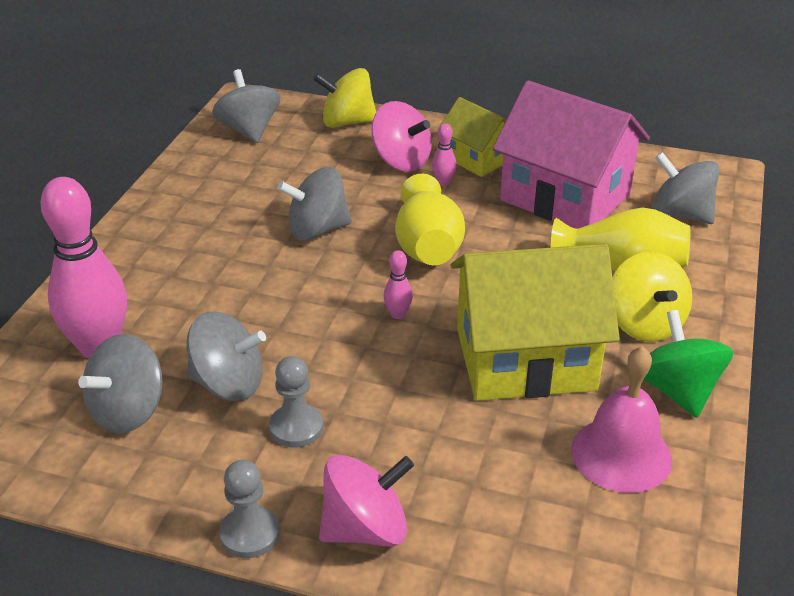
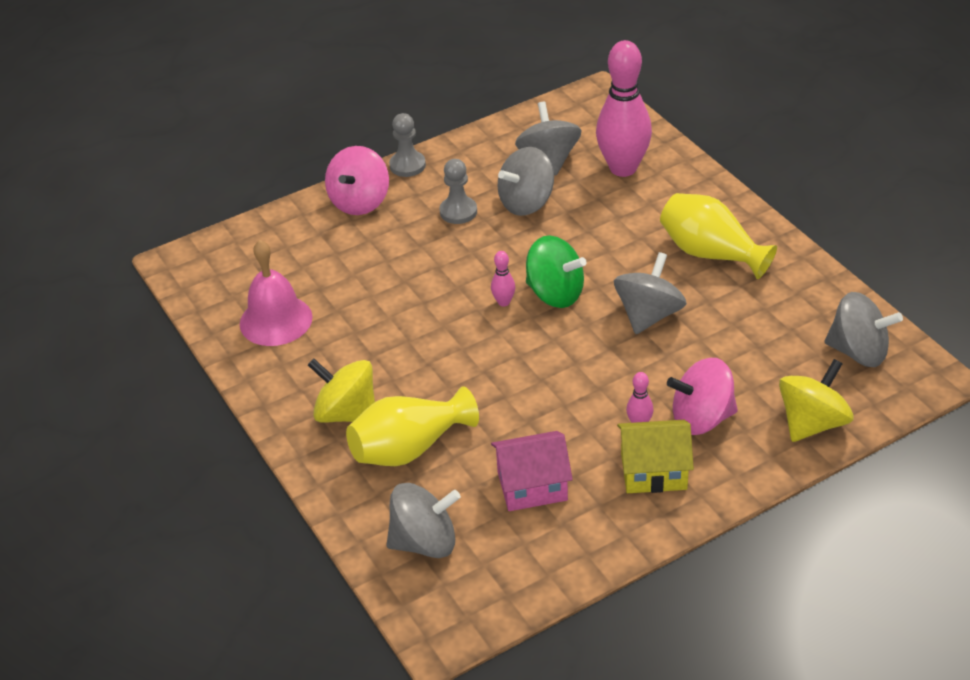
camera: 135 degrees right, 5 degrees up
(427, 247) = (560, 360): yellow vase -> yellow vase (711, 253)
(525, 359) = (391, 332): yellow house -> none
(565, 197) = (532, 486): pink house -> pink house, size x0.55
(677, 391) = (280, 381): green spinning top -> green spinning top (555, 293)

